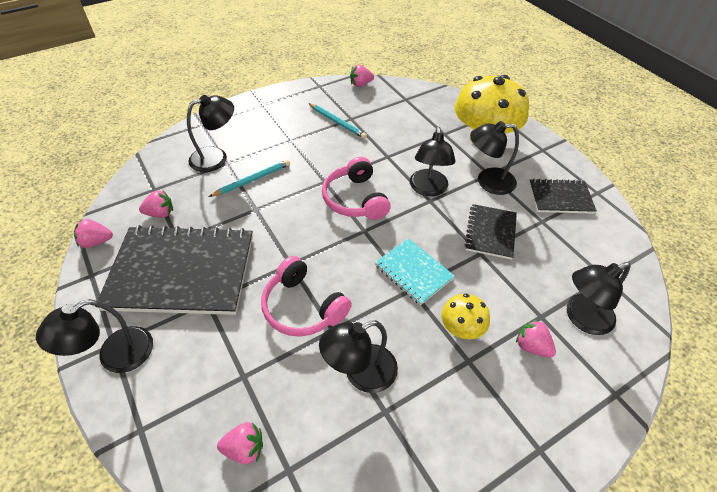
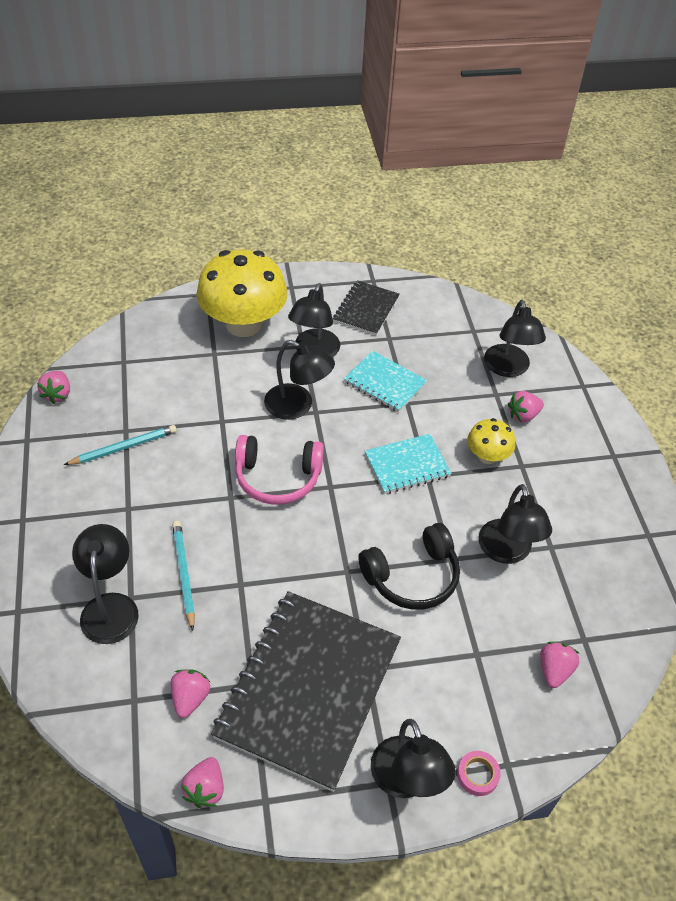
camera: 70 degrees left, 0 degrees up
(126, 407) = (477, 775): none -> pink tape
(303, 307) = (412, 576): pink headphones -> black headphones
(490, 232) = (385, 383): black notebook -> turquoise notebook

